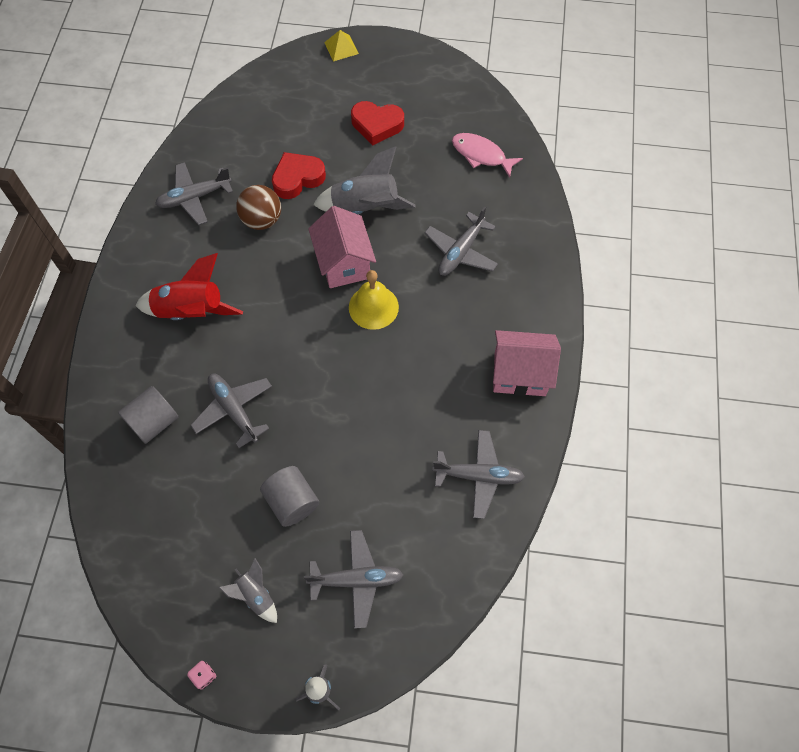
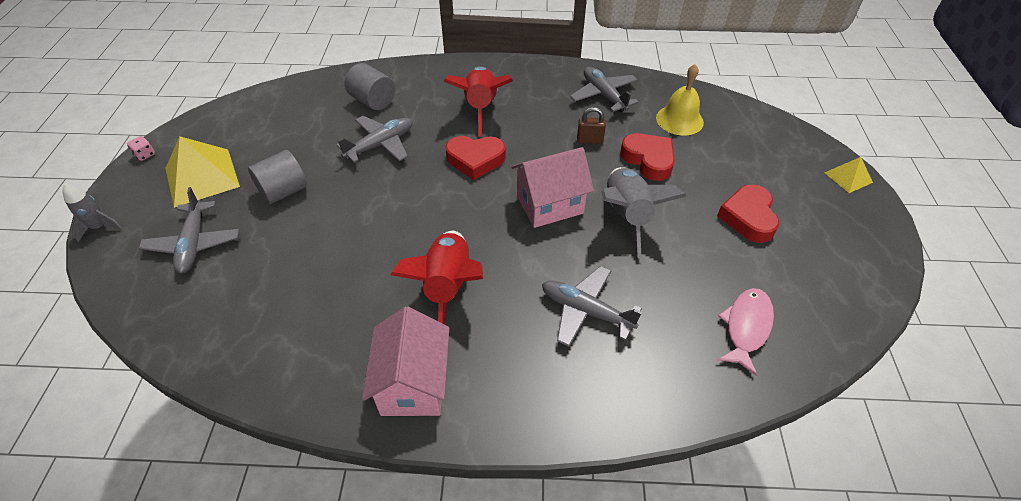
camera: 85 degrees right, 15 degrees down
(255, 595) = (202, 177): grey rocket -> yellow pyramid
(262, 220) = (589, 140): brown ball -> brown padlock
(273, 320) = (475, 160): none -> red heart
(373, 307) = (497, 233): yellow bell -> yellow bell (679, 120)
(429, 348) = (448, 286): none -> red rocket
(478, 476) = (282, 343): grey plane -> none

